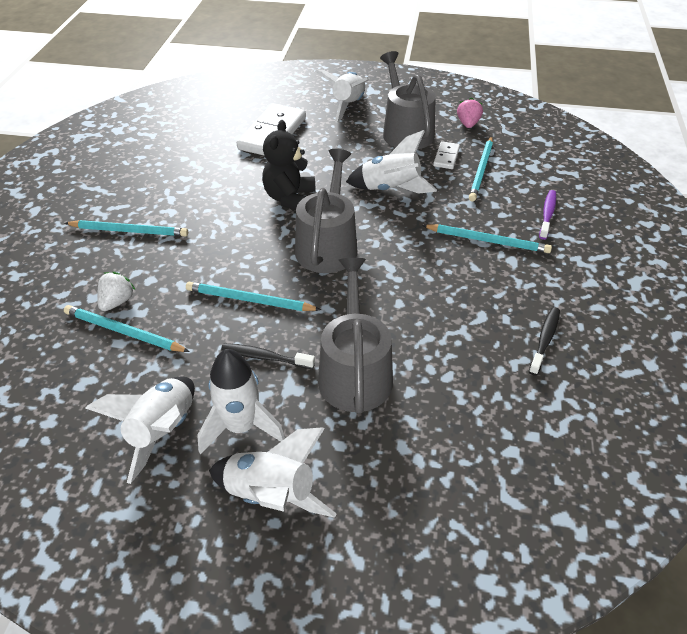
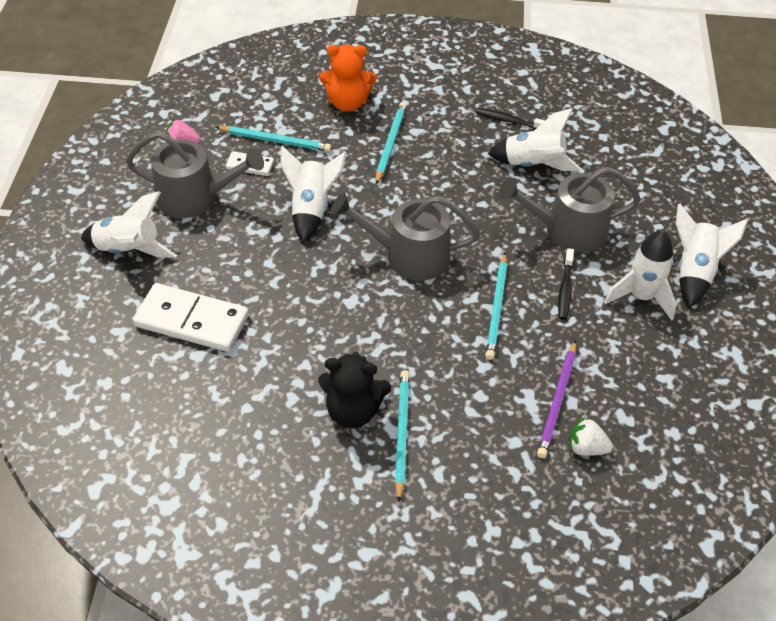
camera: 95 degrees left, 5 degrees up
(117, 302) = (518, 417): white strawberry -> white strawberry (586, 448)
(124, 332) = (557, 401): turquoise pencil -> purple pencil
(162, 431) = (660, 347): white rocket -> white rocket (533, 165)
(290, 198) = (331, 291): black teddy bear -> black teddy bear (353, 410)
(405, 131) = (195, 197): grey watering can -> grey watering can turned 150 degrees counterclockwise
(547, 214) = (348, 103): purple toothbrush -> orange teddy bear

